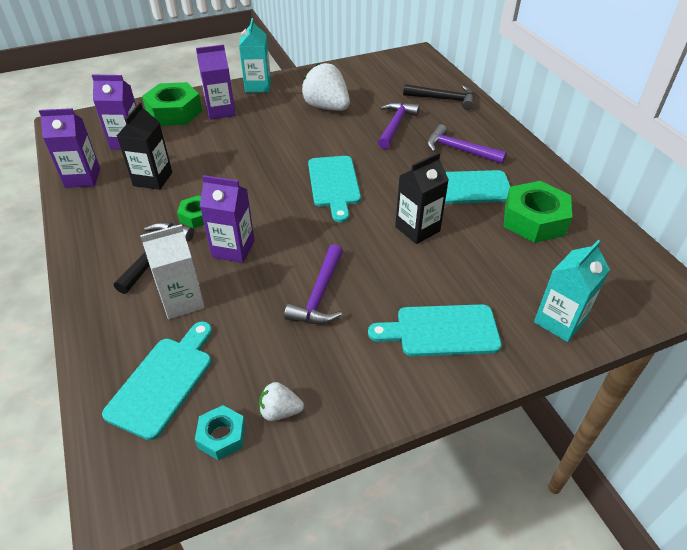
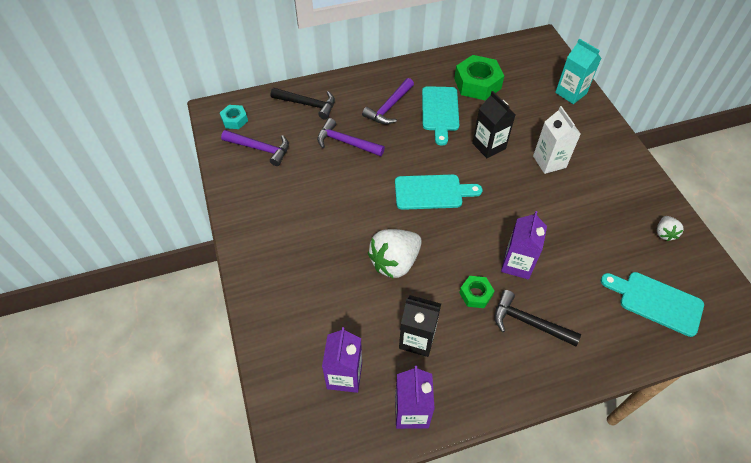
camera: 85 degrees left, 10 degrees up
(174, 112) = (288, 332): green nut -> none
(182, 301) = (579, 297): white carton -> white carton (549, 162)
(221, 111) = (295, 284): purple carton -> none
(222, 436) = (689, 264): turquoise nut -> turquoise nut (234, 120)
(258, 86) = (248, 250): turquoise carton -> none
(320, 295) = (562, 208): purple hammer -> purple hammer (260, 149)
(326, 107) = (305, 190): white strawberry -> white strawberry (395, 262)
(441, 331) = (586, 147): turquoise cutting board -> none
(444, 99) = (308, 104): black hammer -> black hammer turned 90 degrees clockwise

